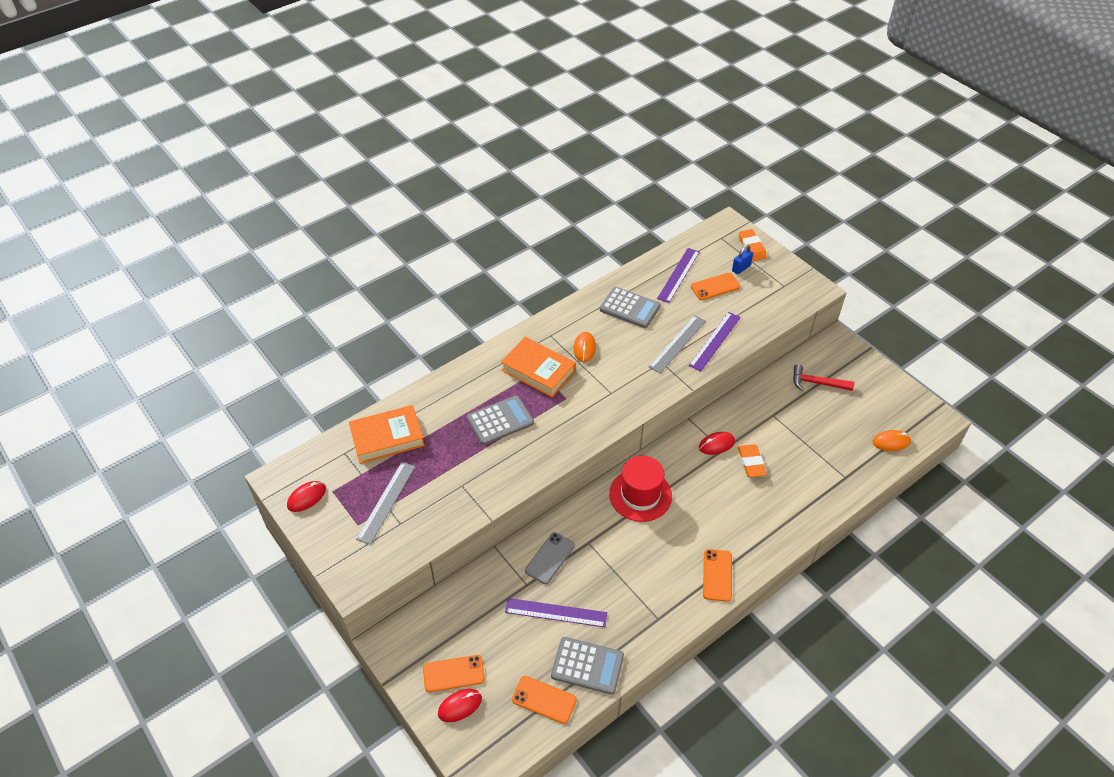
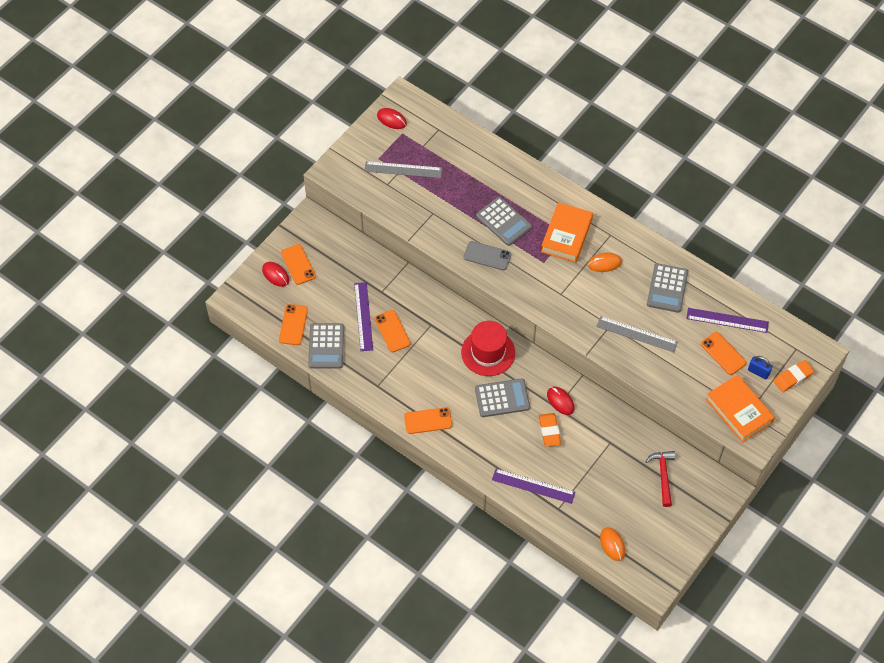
camera: 75 degrees right, 10 degrees up
(387, 437) = (461, 151): orange book -> orange book (739, 411)
(550, 558) = (409, 301): grey phone -> grey phone (487, 256)
(586, 585) = (392, 331): none -> orange phone
(702, 495) = (502, 398): none -> grey calculator
(715, 341) = (651, 363): purple ruler -> purple ruler (533, 486)
(751, 463) = (549, 431): orange eraser -> orange eraser turned 75 degrees counterclockwise

